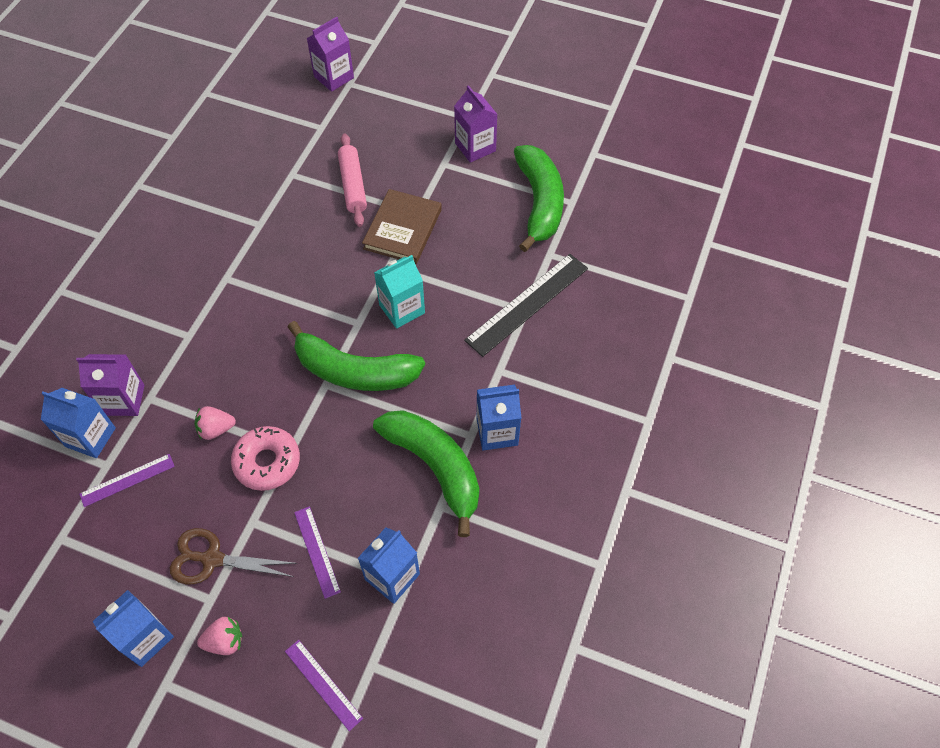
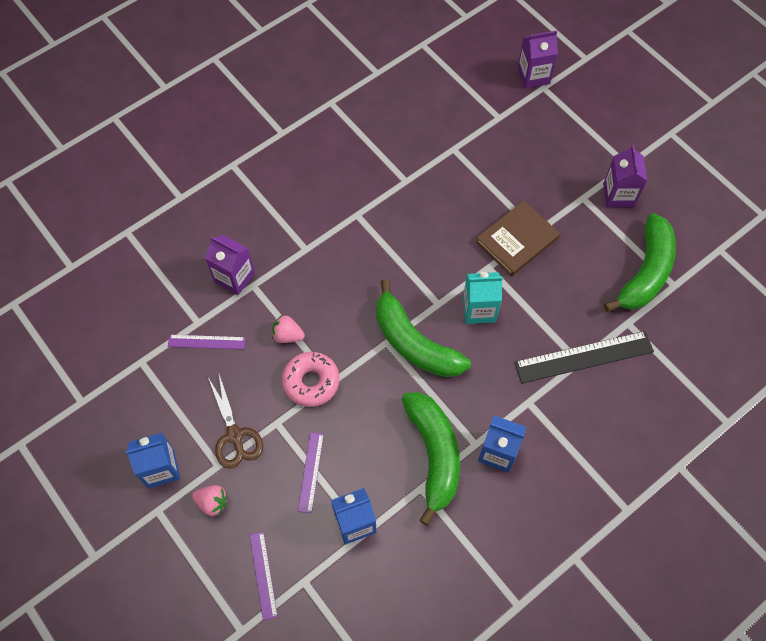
camera: 30 degrees right, 5 degrees up
(90, 437) = (197, 294): blue carton -> none
(212, 559) = (234, 435): brown scissors -> brown scissors turned 150 degrees counterclockwise
(353, 185) = (497, 182): pink rolling pin -> none

